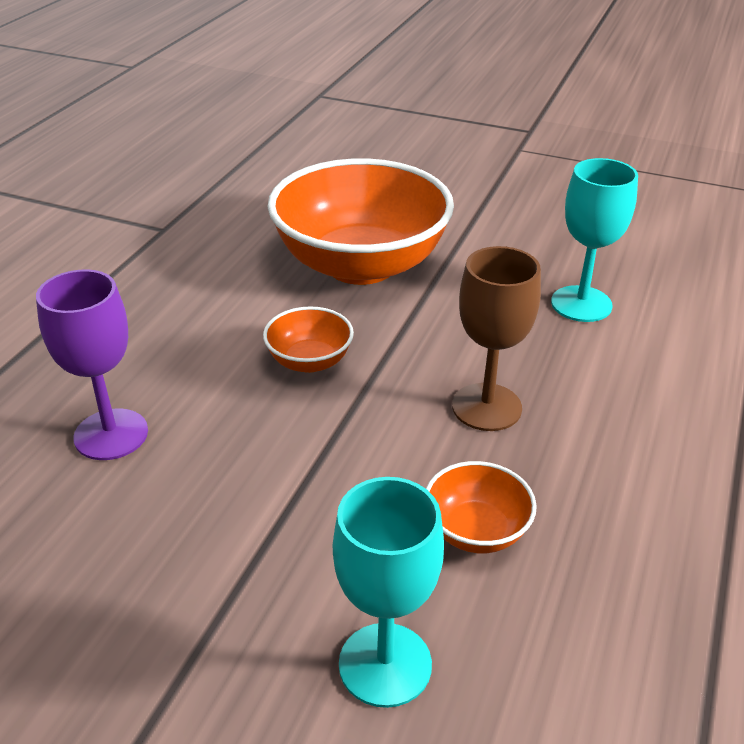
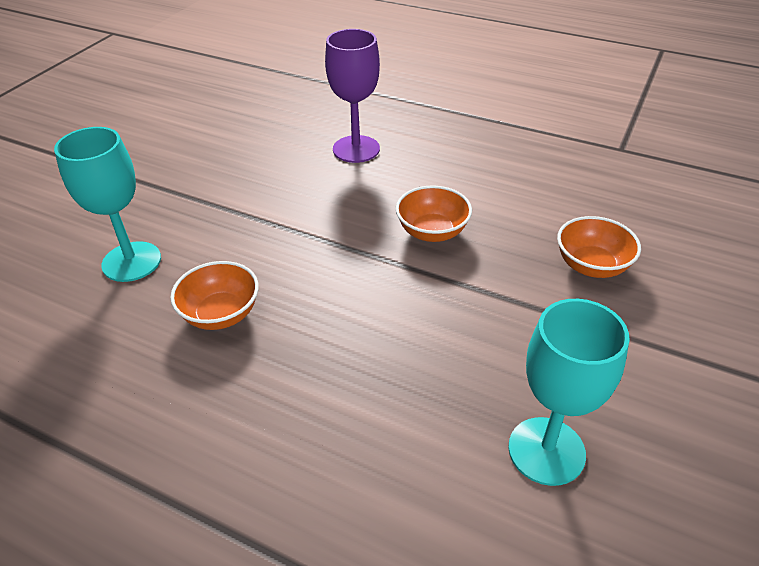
camera: 95 degrees right, 5 degrees up
(361, 265) = (591, 265): orange bowl -> orange bowl, size x0.43
(486, 407) = (362, 337): brown goblet -> none

